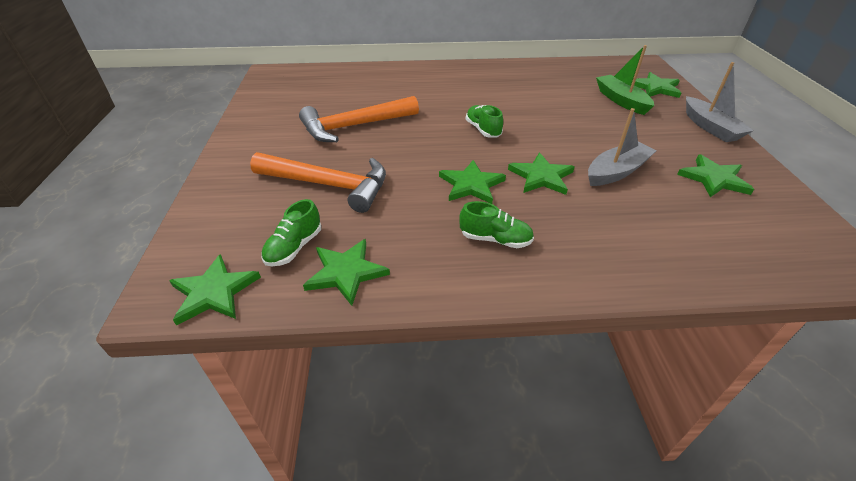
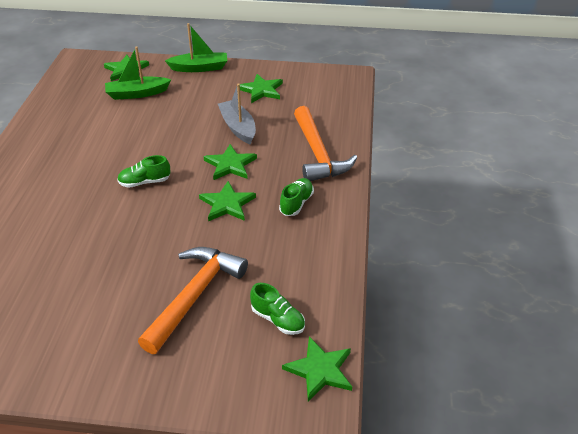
camera: 80 degrees left, 0 degrees up
(346, 272) = (313, 287): green star -> none
(354, 126) = (90, 272): orange hammer -> orange hammer (318, 153)
(710, 127) = (199, 68): grey boat -> green boat

